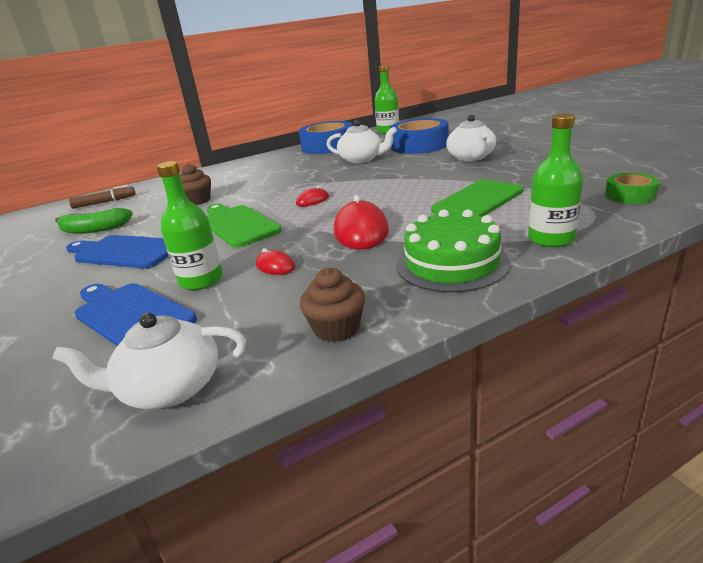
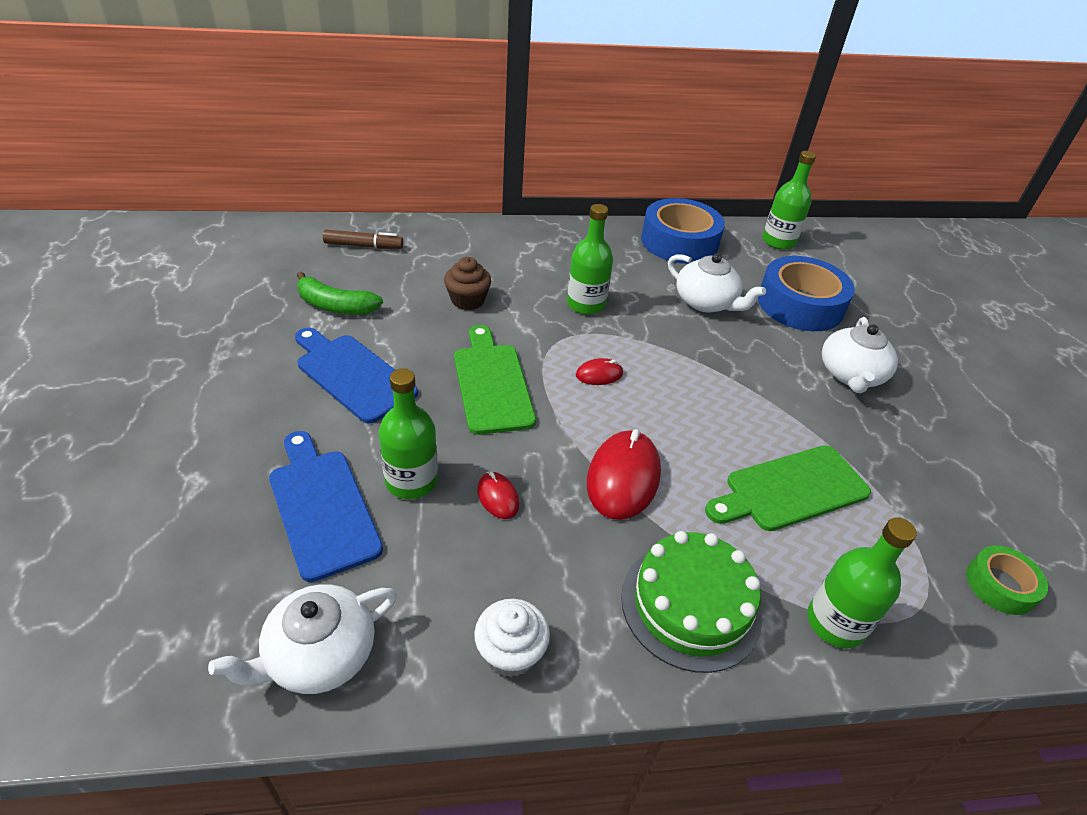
camera: 15 degrees right, 15 degrees up
(169, 388) = (319, 655): white teapot -> white teapot turned 45 degrees counterclockwise
(283, 180) = (586, 304): none -> green bottle
(336, 328) = (510, 652): brown cupcake -> white cupcake

